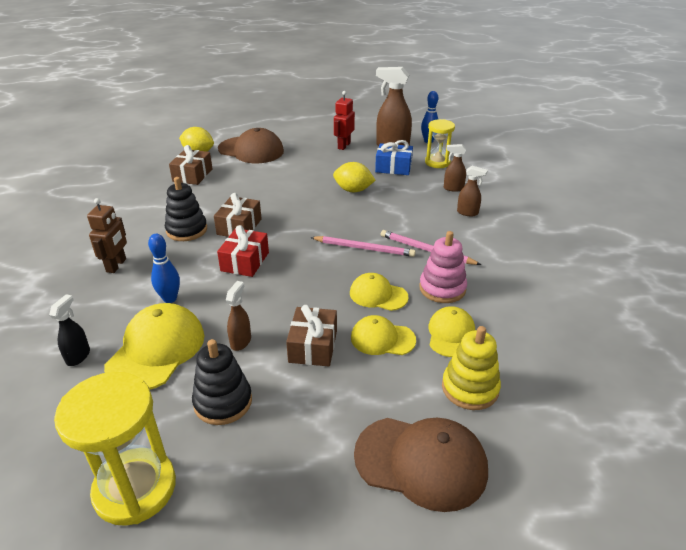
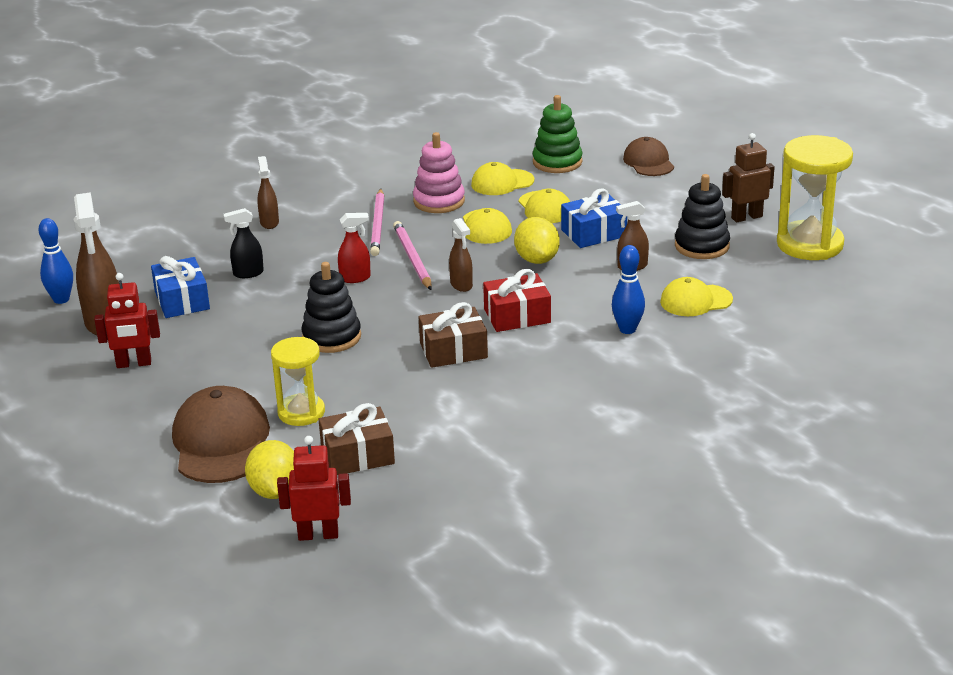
camera: 120 degrees left, 5 degrees down
(78, 356) = (755, 335): black spray bottle -> black spray bottle (248, 273)
(116, 265) = (621, 393): brown robot -> brown robot (746, 217)
(156, 154) = (318, 535): none -> red robot
(156, 350) = (695, 301): yellow cap -> yellow cap, size x0.61
(187, 230) = (501, 383): black stacking toy -> black stacking toy (331, 337)
(313, 346) = (593, 233): brown gift -> blue gift
(353, 190) = (280, 308): yellow lemon -> yellow lemon (537, 259)
(360, 221) = (355, 278): none -> red spray bottle
(421, 462) = (648, 162): brown cap -> brown cap, size x0.61
(437, 162) = (137, 274): yellow hourglass -> yellow hourglass (301, 412)
(453, 188) = (211, 245): brown spray bottle -> brown spray bottle (461, 285)
(470, 388) = (557, 162): yellow stacking toy -> green stacking toy

